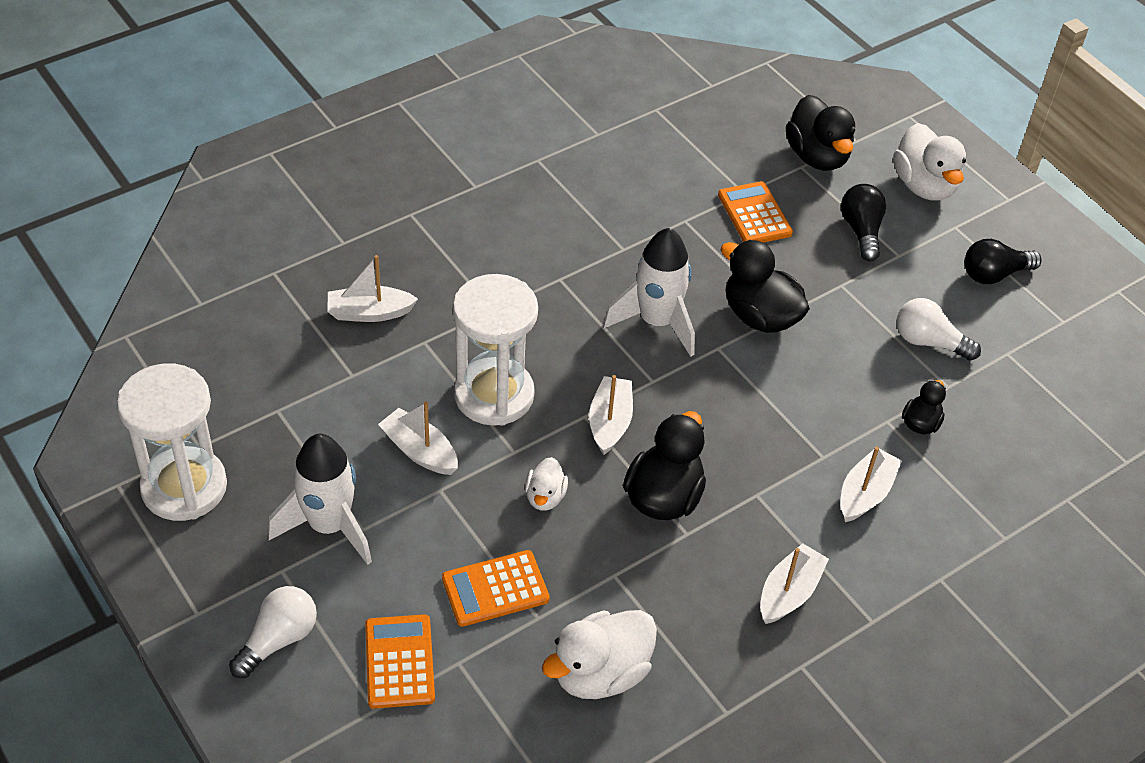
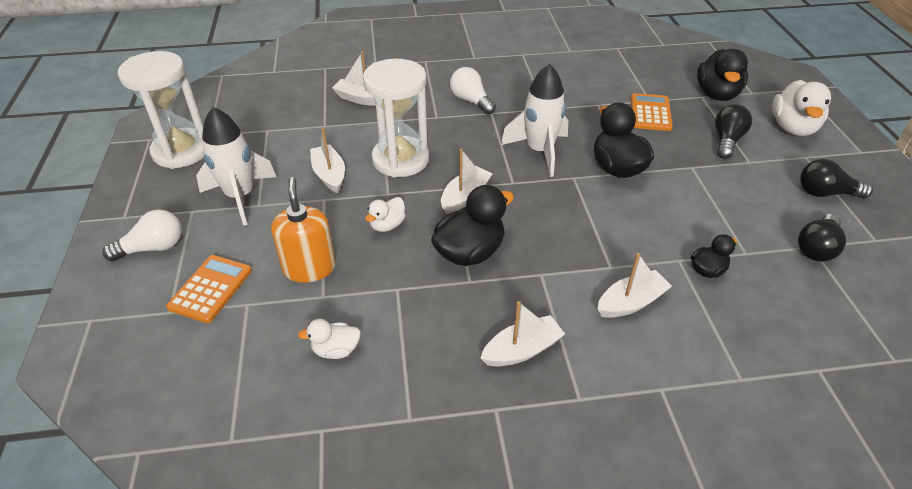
camera: 30 degrees right, 5 degrees down
(495, 589) = (309, 268): orange calculator -> orange soap dispenser
(600, 673) = (336, 350): white duck -> white duck, size x0.54
(929, 342) = (745, 220): white light bulb -> white light bulb (471, 101)
(1013, 353) = (817, 248): none -> black light bulb

